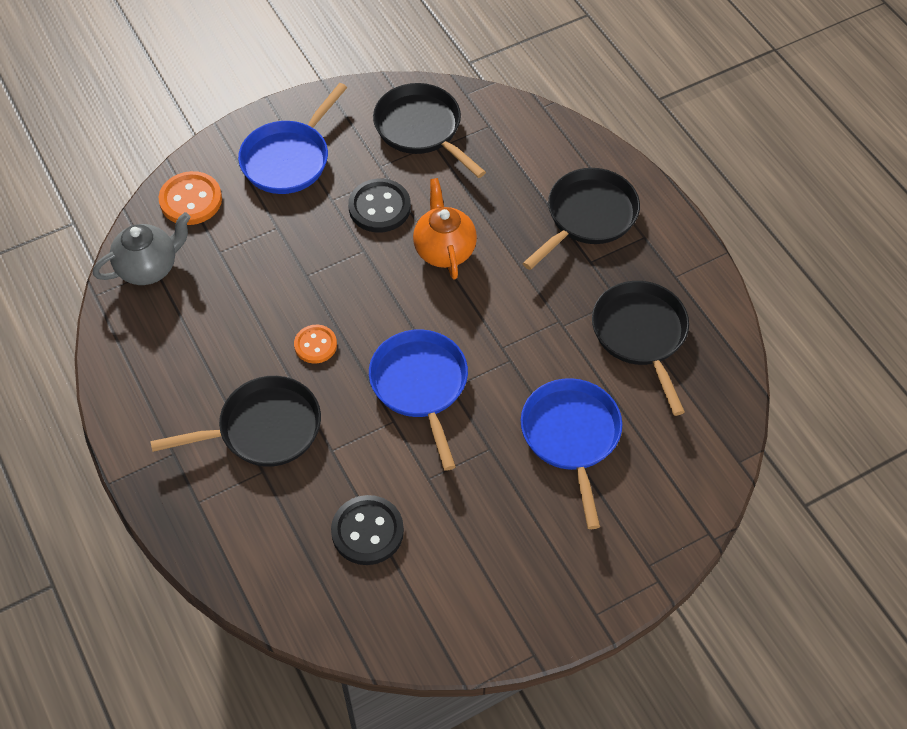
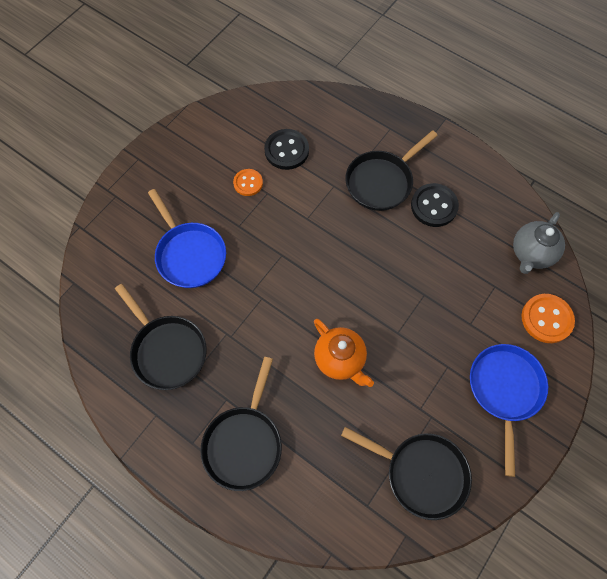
camera: 155 degrees right, 10 degrees up
(315, 345) = (385, 247): orange button -> orange button (248, 183)
(379, 207) = (408, 376): black button -> black button (434, 206)
(420, 386) = (302, 247): blue pan -> none

